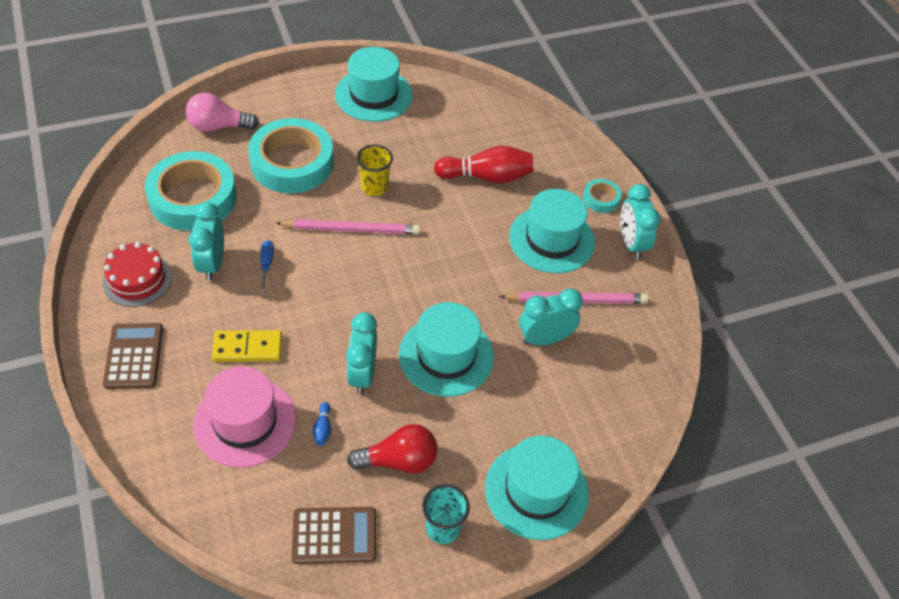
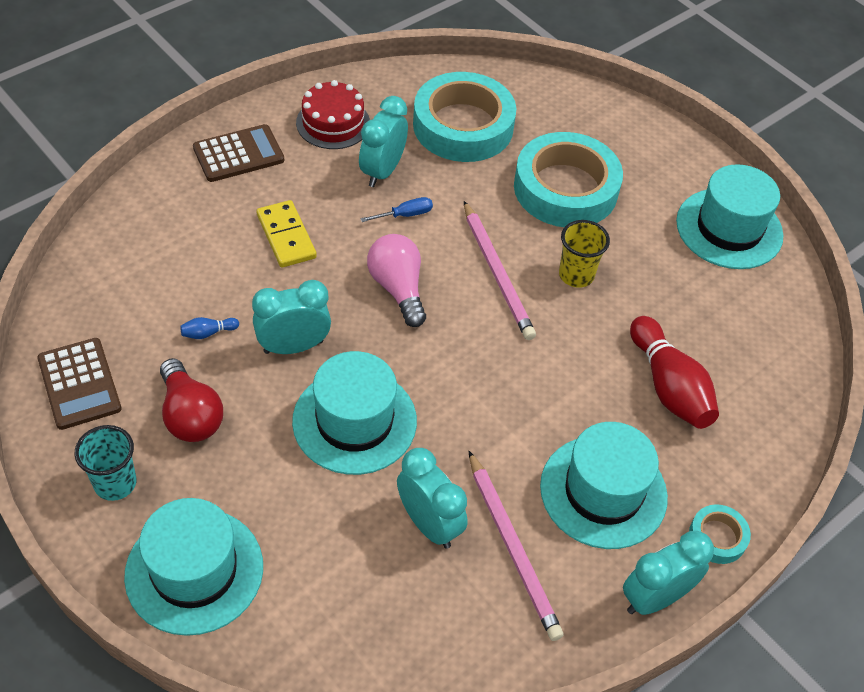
camera: 70 degrees right, 0 degrees up
(212, 264) = (382, 171): turquoise clock -> turquoise clock turned 45 degrees counterclockwise
(218, 126) = (578, 110): pink light bulb -> pink light bulb (398, 288)
(245, 422) = (193, 265): pink hat -> none

